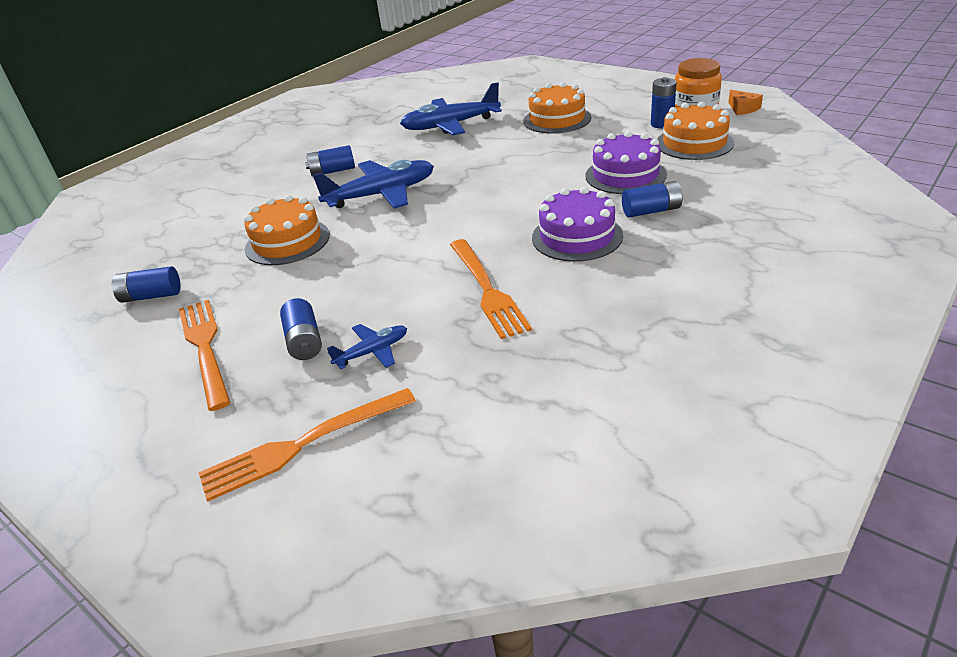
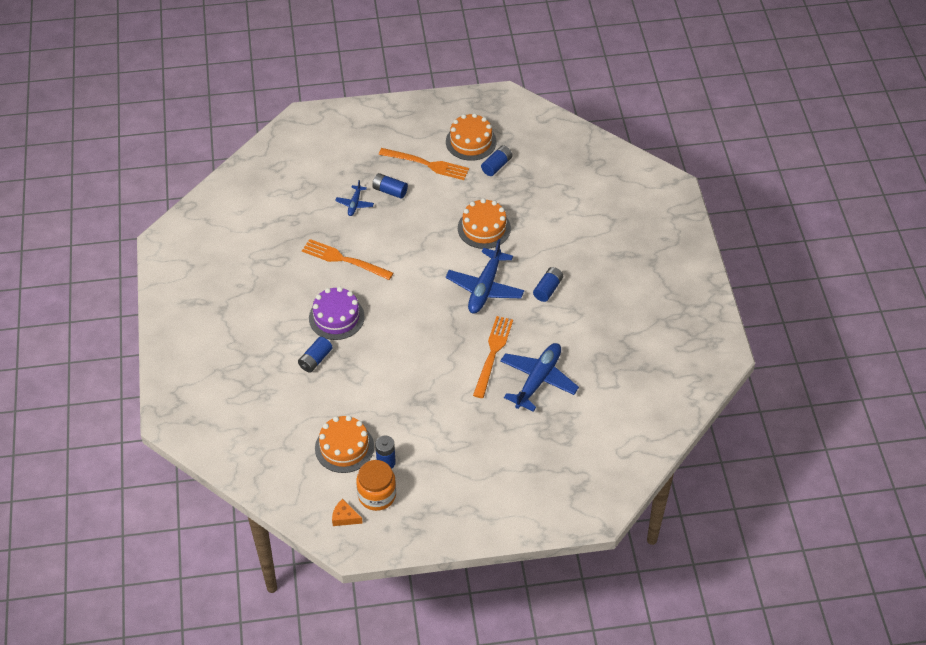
camera: 130 degrees right, 15 degrees up
(301, 445) = (332, 161): orange fork -> orange fork (493, 353)
(557, 119) = (468, 429): orange cake -> orange cake (471, 142)
(625, 175) = (358, 386): purple cake -> none

